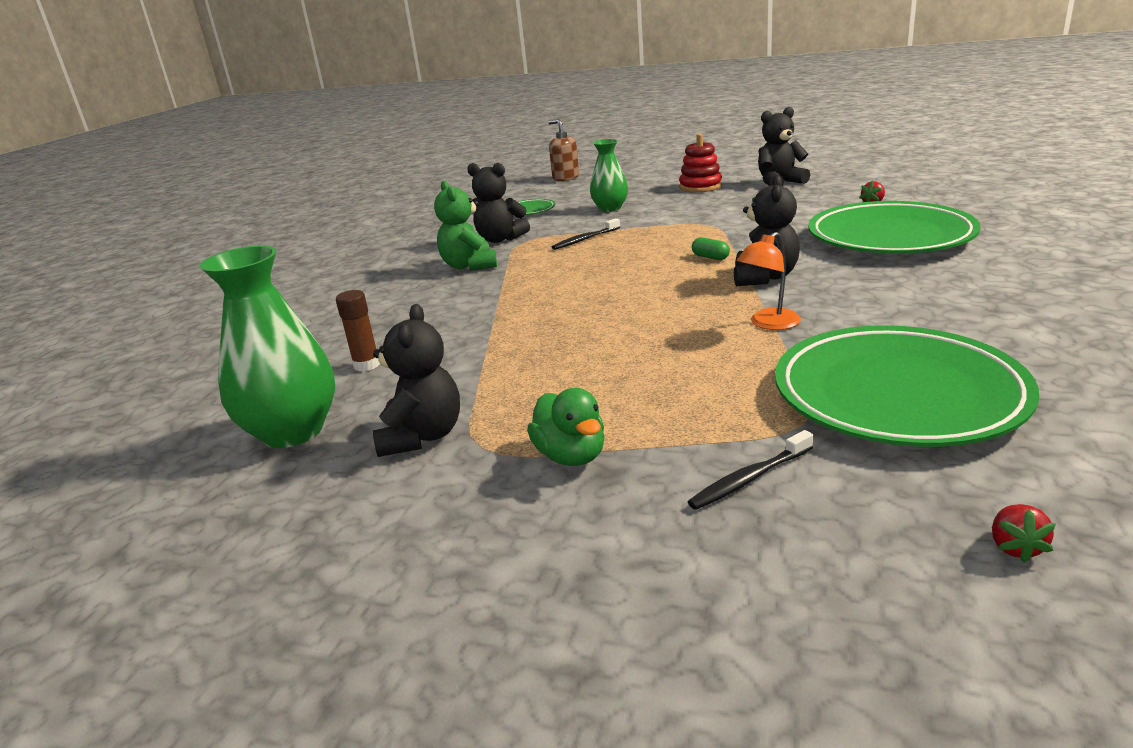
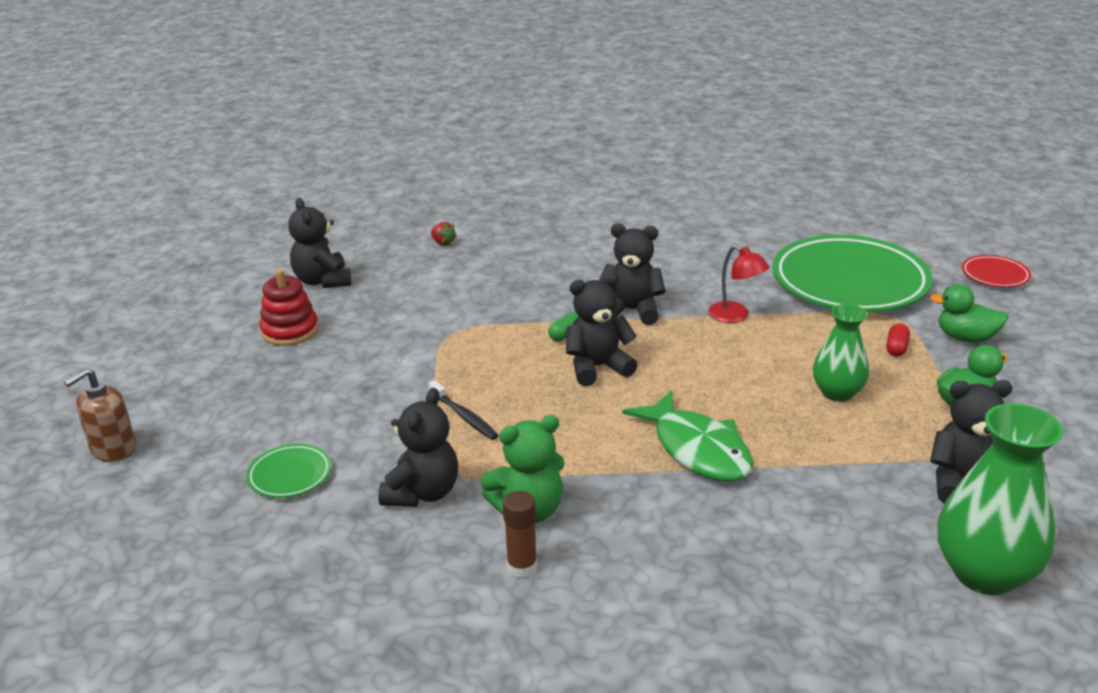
camera: 95 degrees left, 5 degrees up
(367, 365) = (835, 550): brown glue stick -> brown glue stick (522, 567)
(522, 312) = (697, 449): none -> green fish
(610, 208) = (337, 400): green vase -> green vase (837, 393)
(654, 272) = (597, 367): none -> black teddy bear
(709, 418) = (896, 348): none -> red capsule
(749, 479) = (965, 338): black toothbrush -> green duck
(768, 324) = (735, 316): orange lamp -> red lamp
(890, 237) = (549, 248): green plate -> none
(1015, 547) = (995, 275): red strawberry -> red plate

